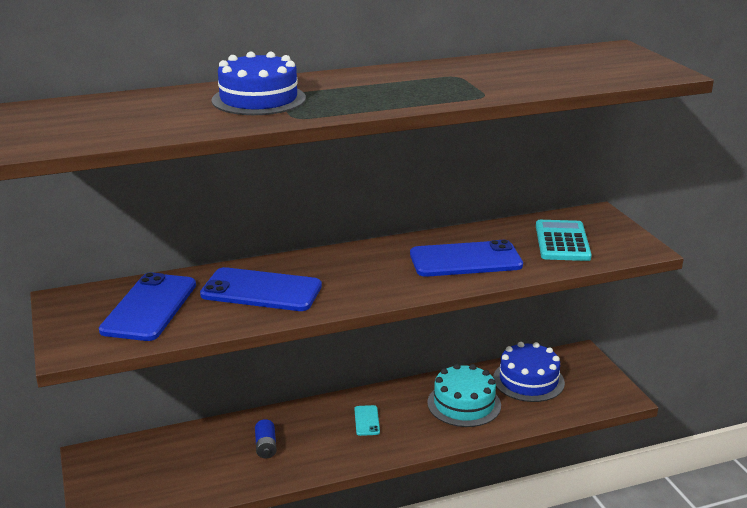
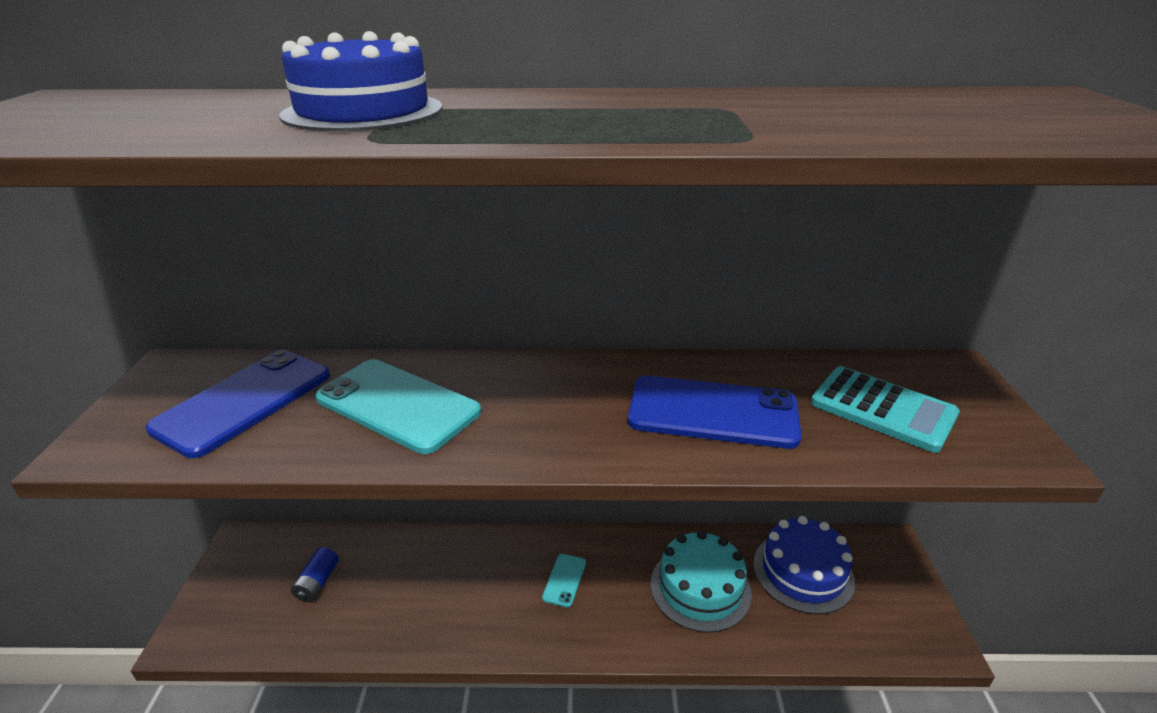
camera: 20 degrees right, 5 degrees up
(261, 290) = (398, 405): blue phone -> turquoise phone
(266, 446) = (426, 586): blue battery -> blue battery (317, 582)
(562, 242) = (882, 409): turquoise calculator -> turquoise calculator turned 105 degrees clockwise

